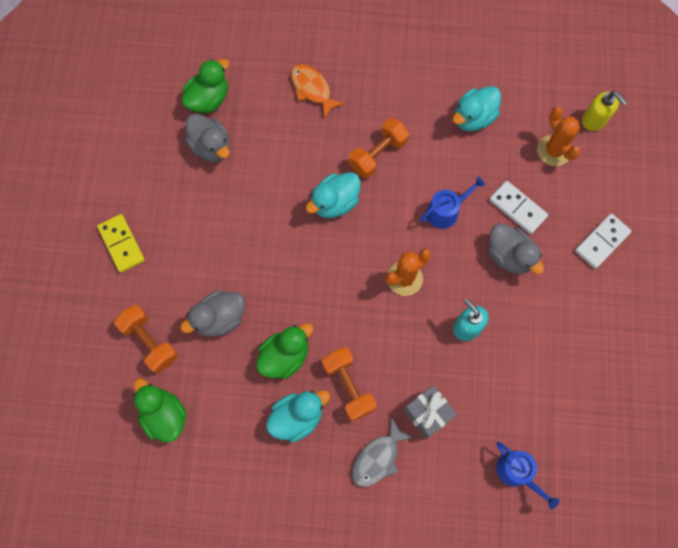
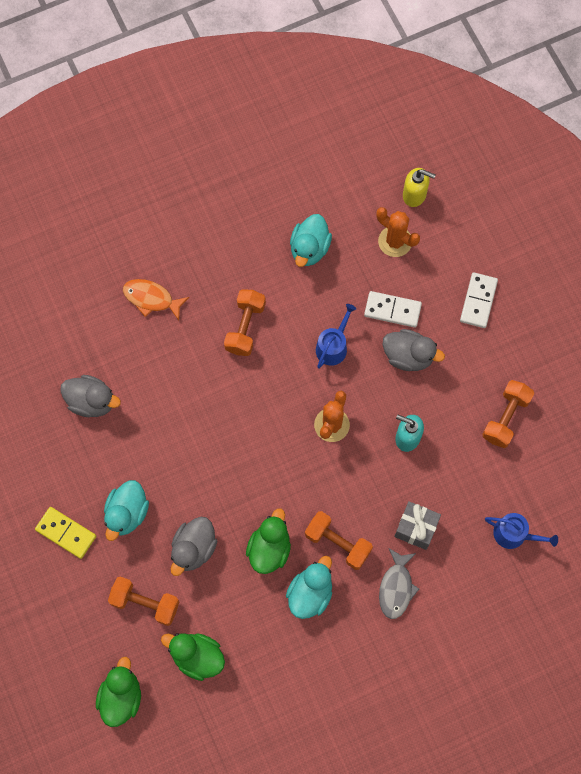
camera: 30 degrees left, 0 degrees up
(208, 99) = (62, 359): green duck -> green duck (121, 696)
(335, 202) = (233, 391): turquoise duck -> turquoise duck (127, 513)
(569, 360) = (506, 418): none -> orange dumbbell

